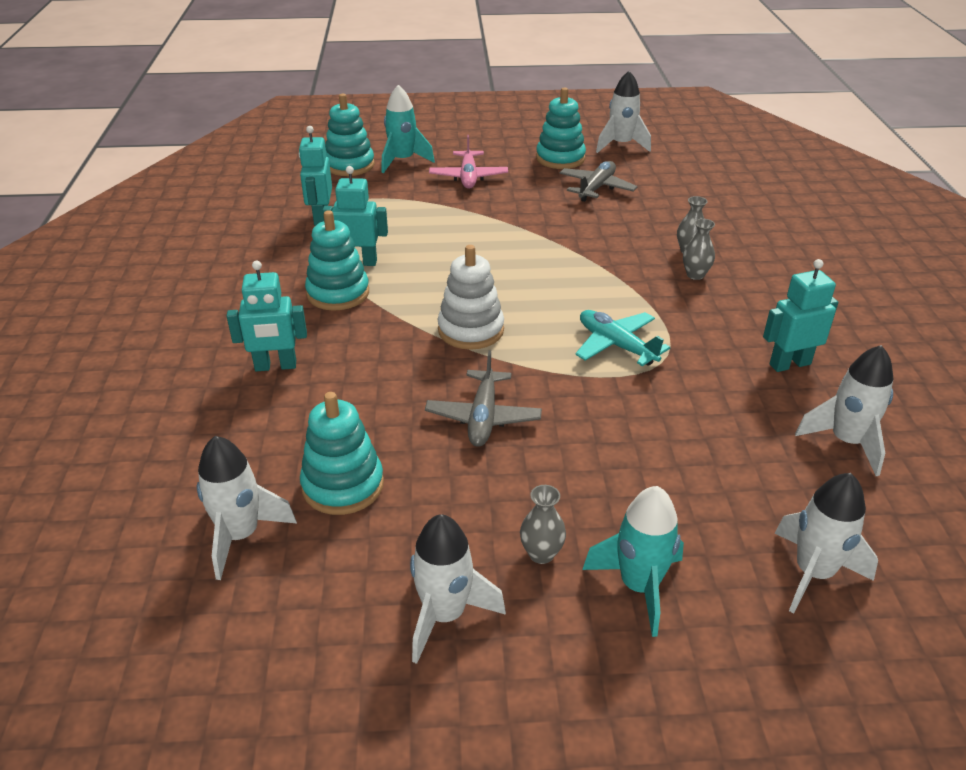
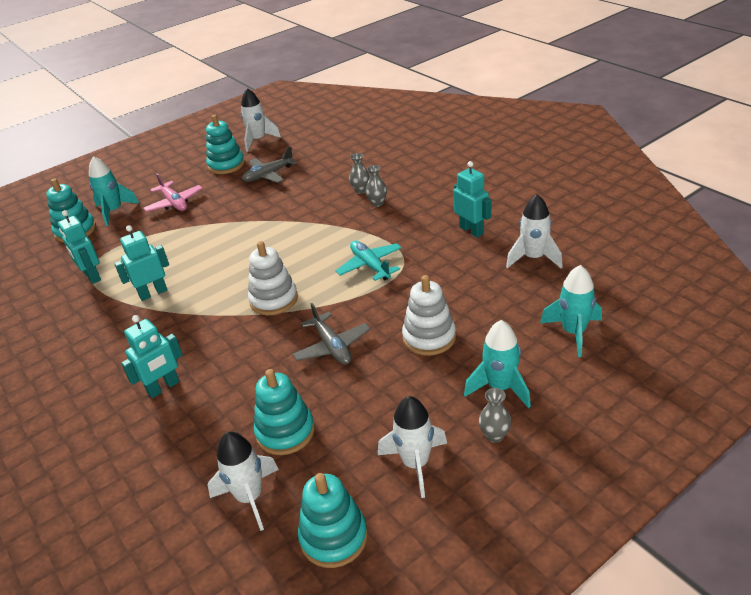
camera: 30 degrees left, 0 degrees up
(338, 293) = (159, 320): turquoise stacking toy -> turquoise stacking toy (334, 537)
(541, 554) = (436, 401): grey vase -> grey vase (494, 435)
(596, 188) = (268, 175): grey plane -> grey plane turned 120 degrees counterclockwise
(607, 469) = (429, 337): none -> white stacking toy
(616, 345) = (370, 266): turquoise plane -> turquoise plane turned 45 degrees clockwise
(789, 364) = (471, 230): turquoise robot -> turquoise robot turned 105 degrees clockwise
(813, 573) = (573, 332): white rocket -> turquoise rocket

